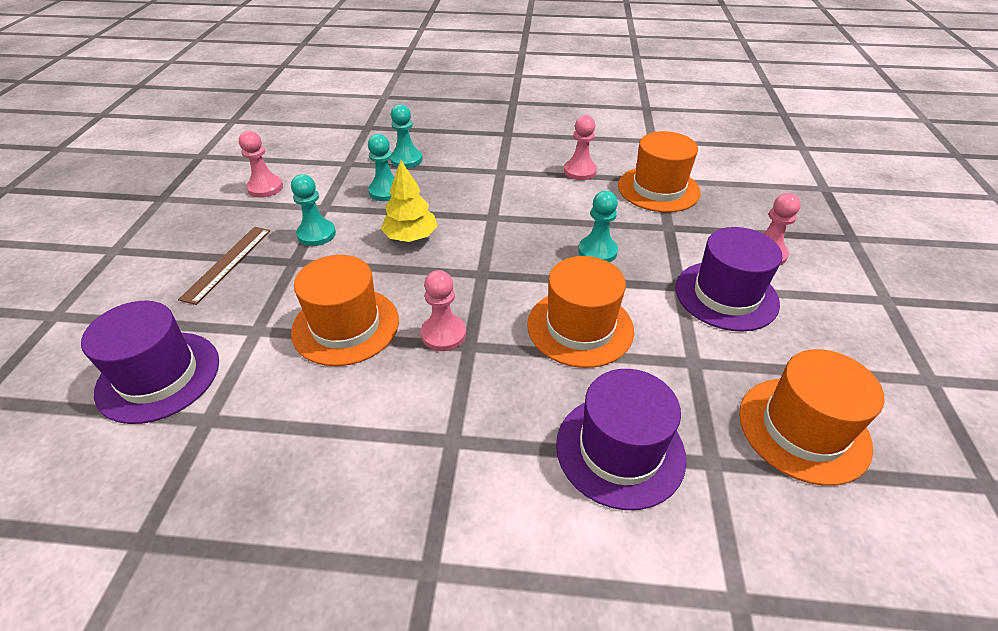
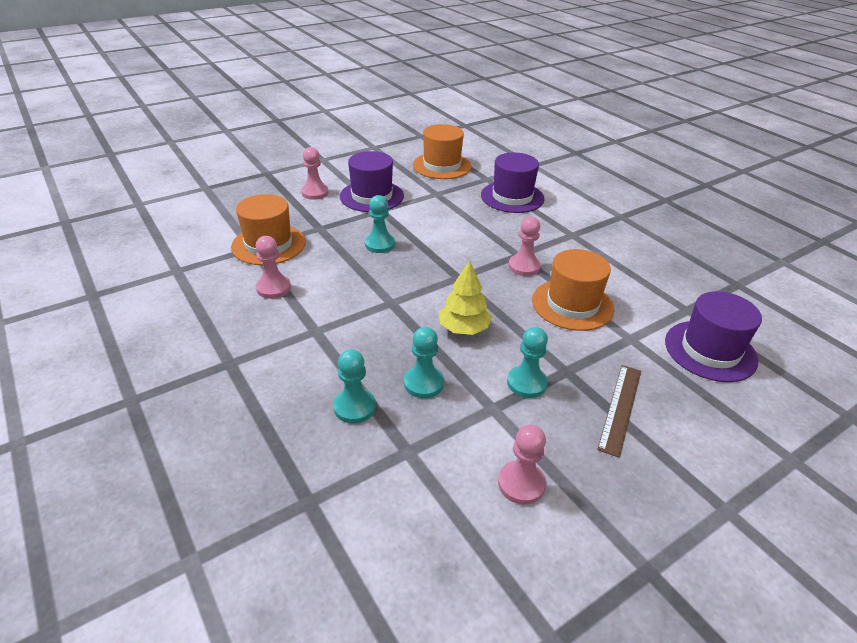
camera: 130 degrees left, 5 degrees down
(227, 263) = (620, 408): brown ruler -> brown ruler turned 45 degrees counterclockwise
(580, 327) = (456, 228): orange hat -> none

